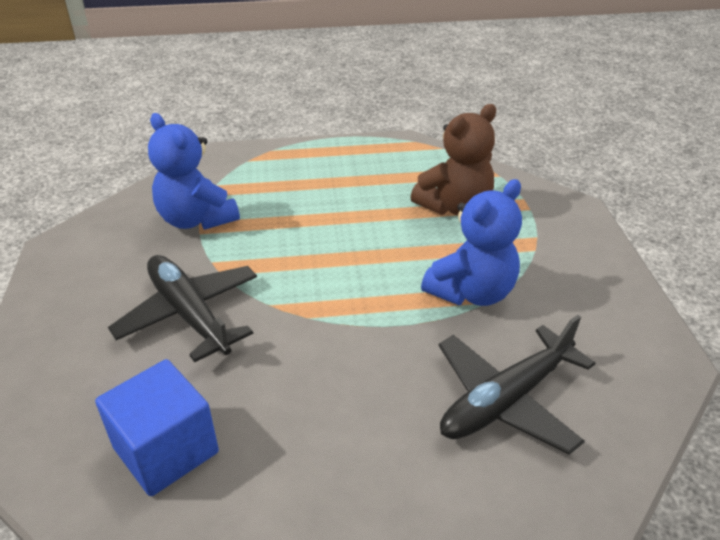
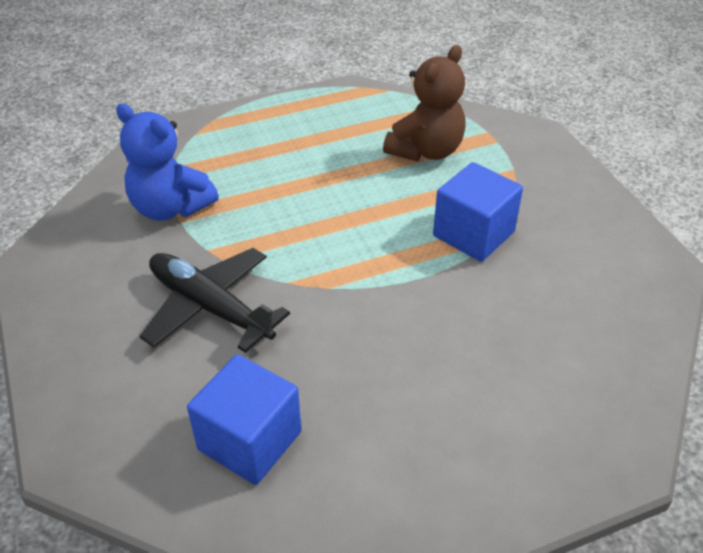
camera: 15 degrees left, 5 degrees up
(471, 292) = (473, 234): blue teddy bear -> blue cube
(506, 400) = (539, 328): black plane -> none

